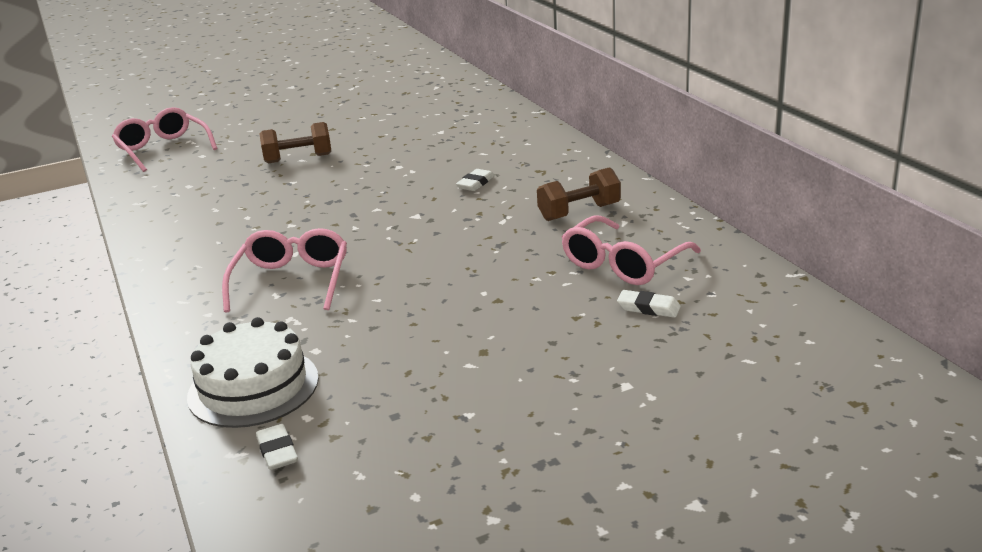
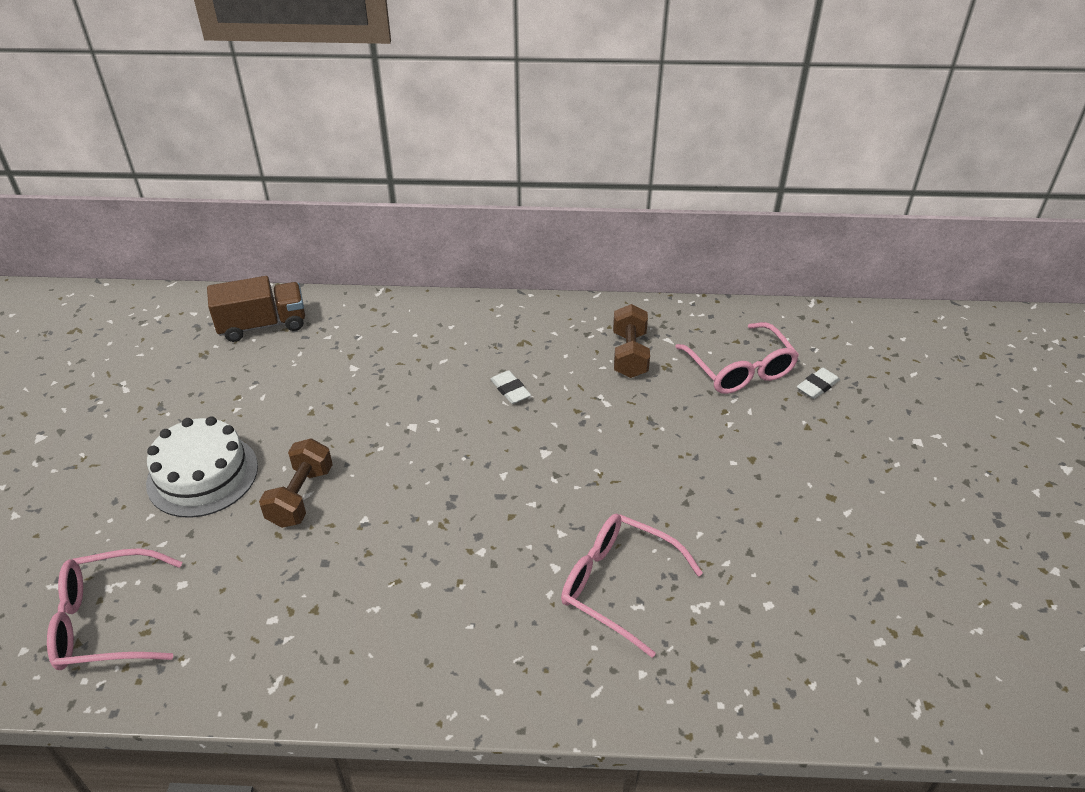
camera: 65 degrees left, 15 degrees up
(253, 387) = (811, 668): white cake -> white cake (202, 475)
(277, 451) = (925, 676): white eraser -> none
(453, 95) = (263, 325): none -> brown truck

